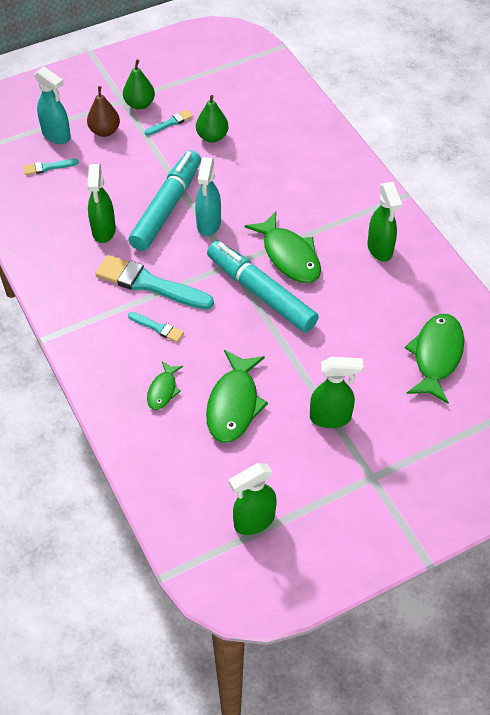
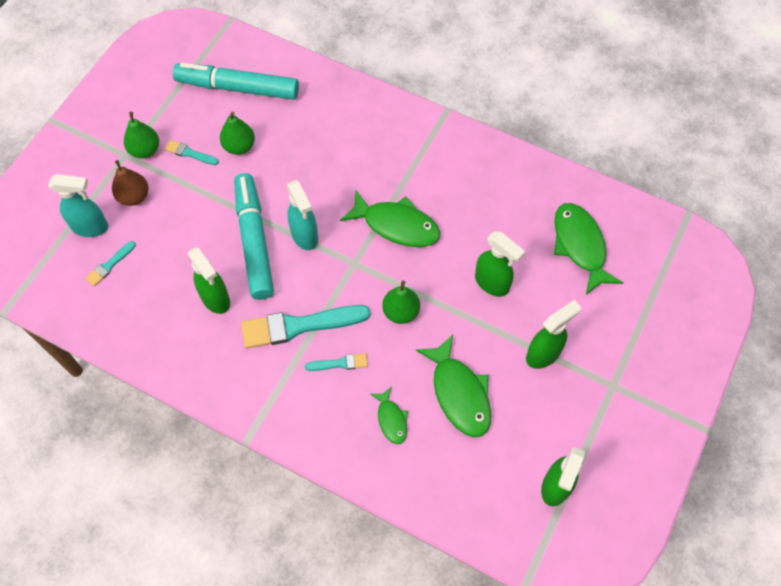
camera: 35 degrees left, 10 degrees up
(170, 123) = (189, 153): turquoise brush -> turquoise brush turned 90 degrees counterclockwise
(238, 319) = (401, 312): none -> green pear
(261, 293) = (400, 275): turquoise marker -> turquoise marker (238, 88)
(380, 249) = (465, 174): green spray bottle -> green spray bottle (492, 283)

